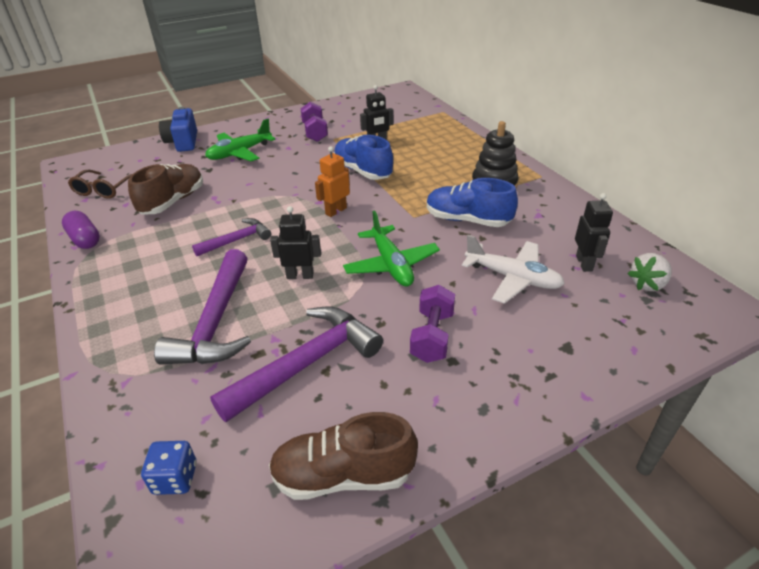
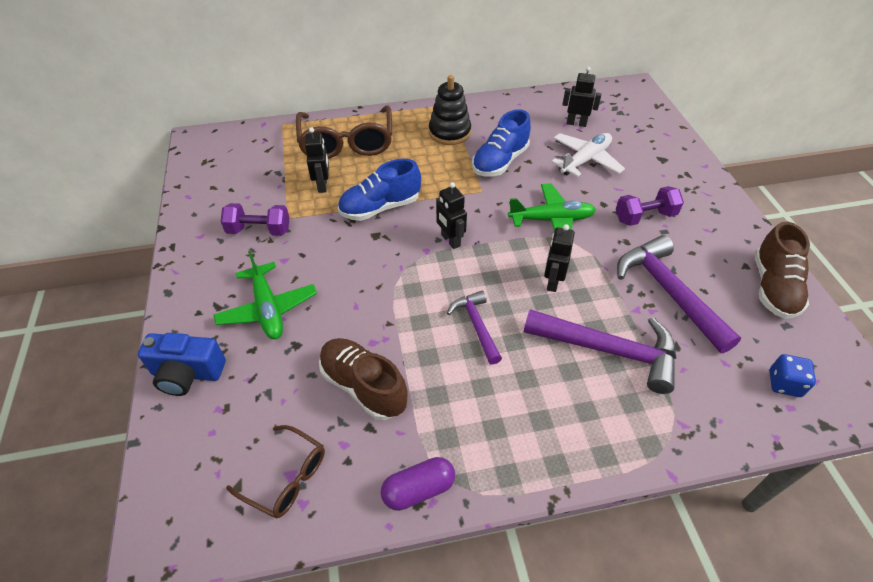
camera: 75 degrees left, 10 degrees up
(336, 211) = (450, 240): orange robot -> black robot
(432, 336) = (645, 217): purple dumbbell -> purple dumbbell turned 45 degrees counterclockwise
(438, 141) = (347, 143): none -> brown glasses
(647, 284) = (605, 106): white strawberry -> none

